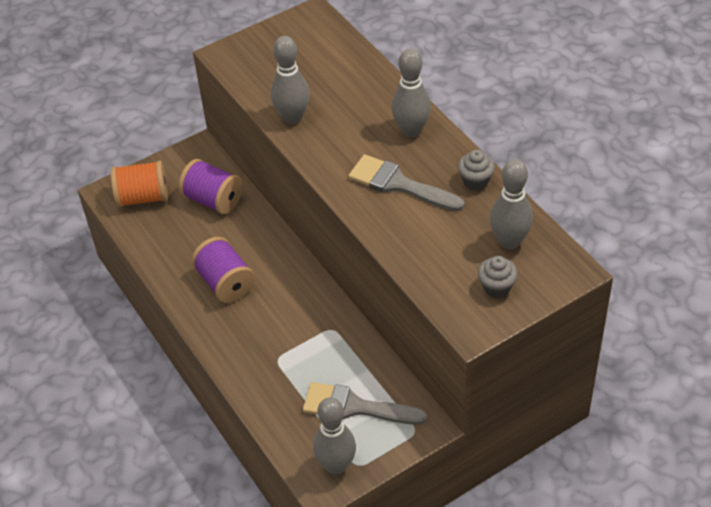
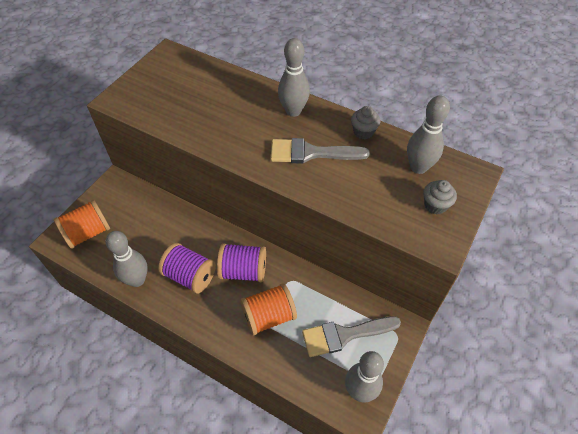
camera: 30 degrees left, 5 degrees up
(213, 200) = (146, 215): purple spool -> purple spool (243, 271)
(285, 356) = (269, 316): none -> orange spool
(292, 117) = (198, 129): grey bowling pin -> grey bowling pin (137, 280)

